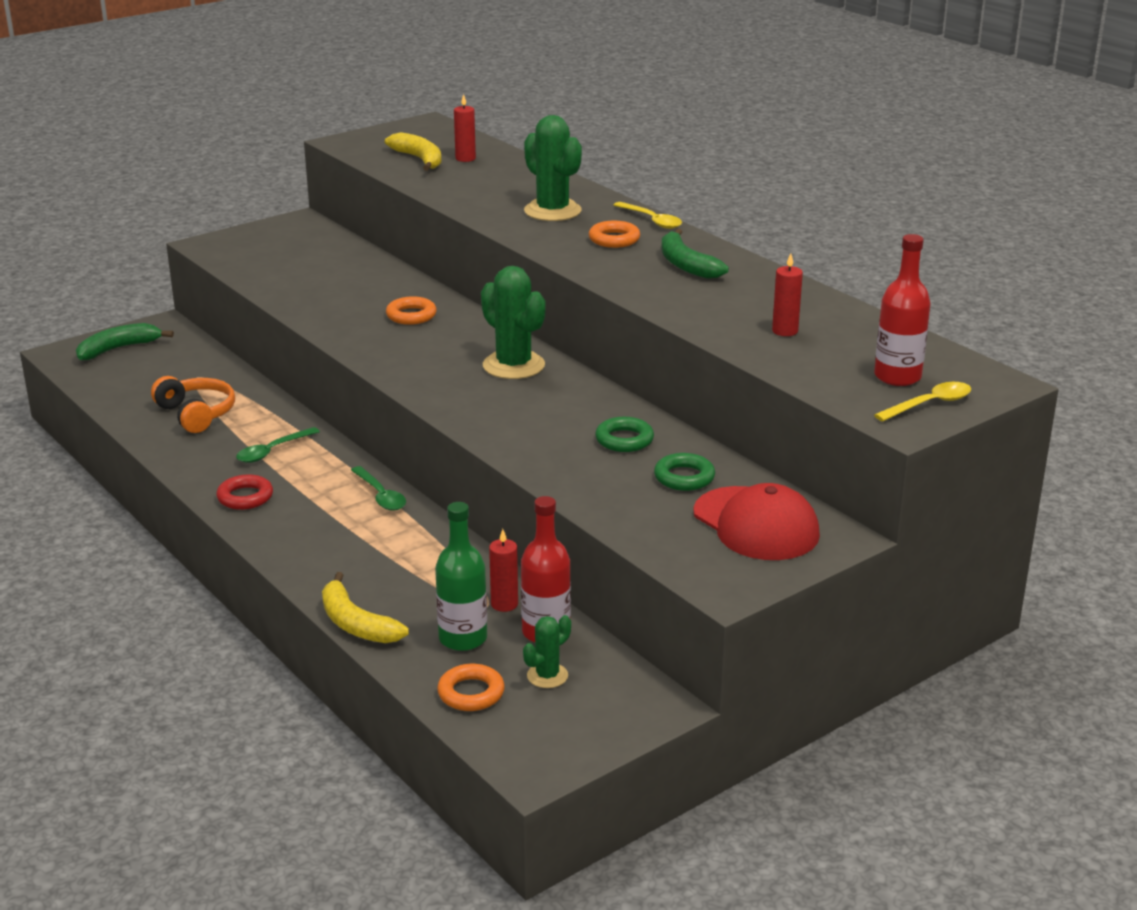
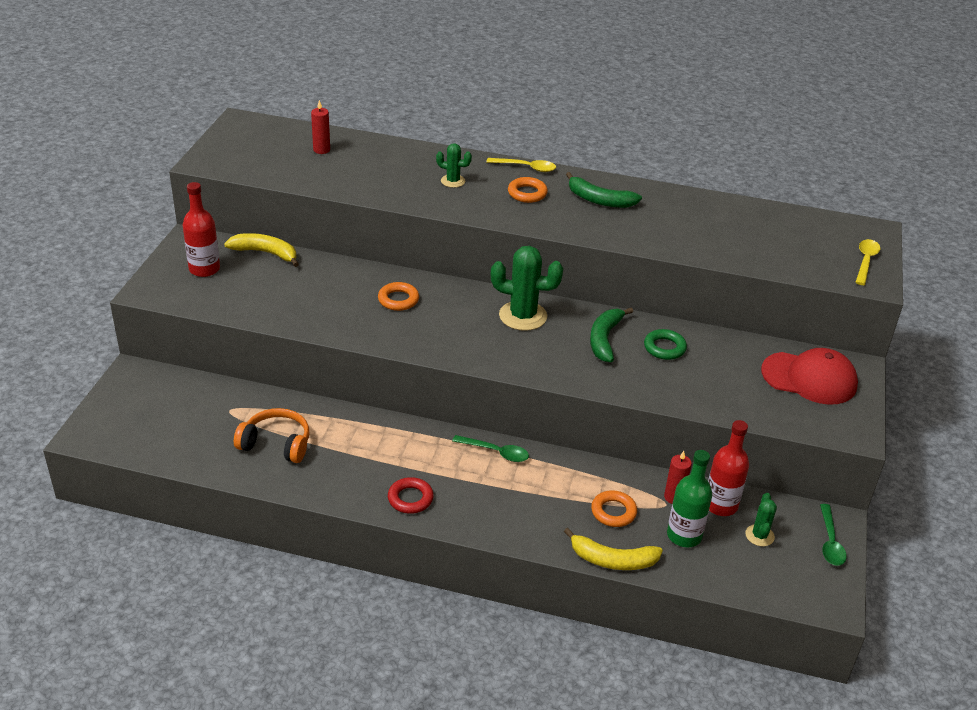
camera: 40 degrees left, 10 degrees up
(118, 349) = (128, 411): green banana -> green banana (604, 339)
(272, 451) = (376, 450): green spoon -> green spoon (830, 542)
(419, 159) = (289, 162): yellow banana -> yellow banana (265, 253)
(471, 693) = (738, 572): orange ring -> orange ring (613, 512)
(552, 211) = (453, 181): green cactus -> green cactus, size x0.54
(684, 477) = (732, 361): green ring -> none
(785, 331) = (725, 235): red candle -> none
(897, 377) = (825, 247): red bottle -> red bottle (204, 269)

